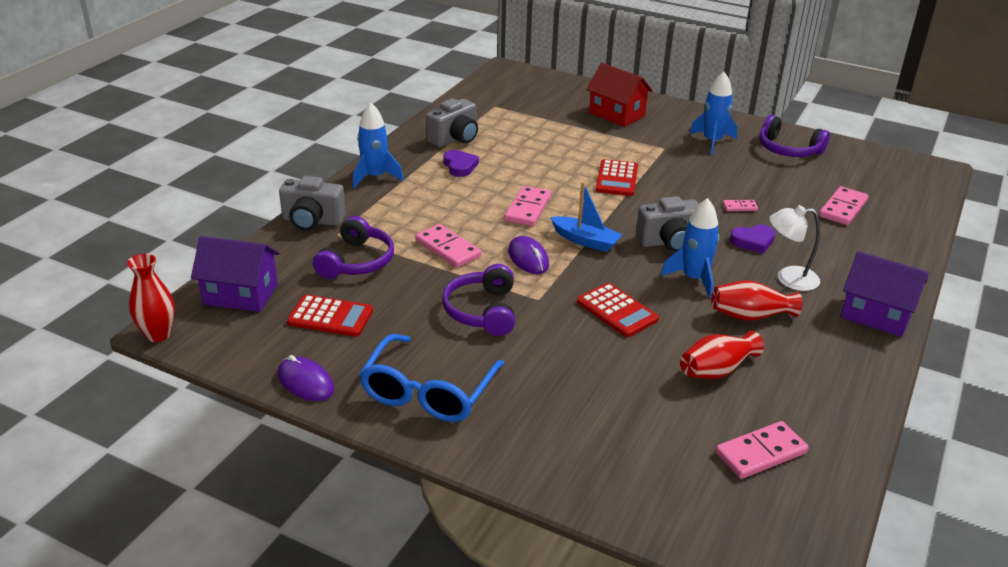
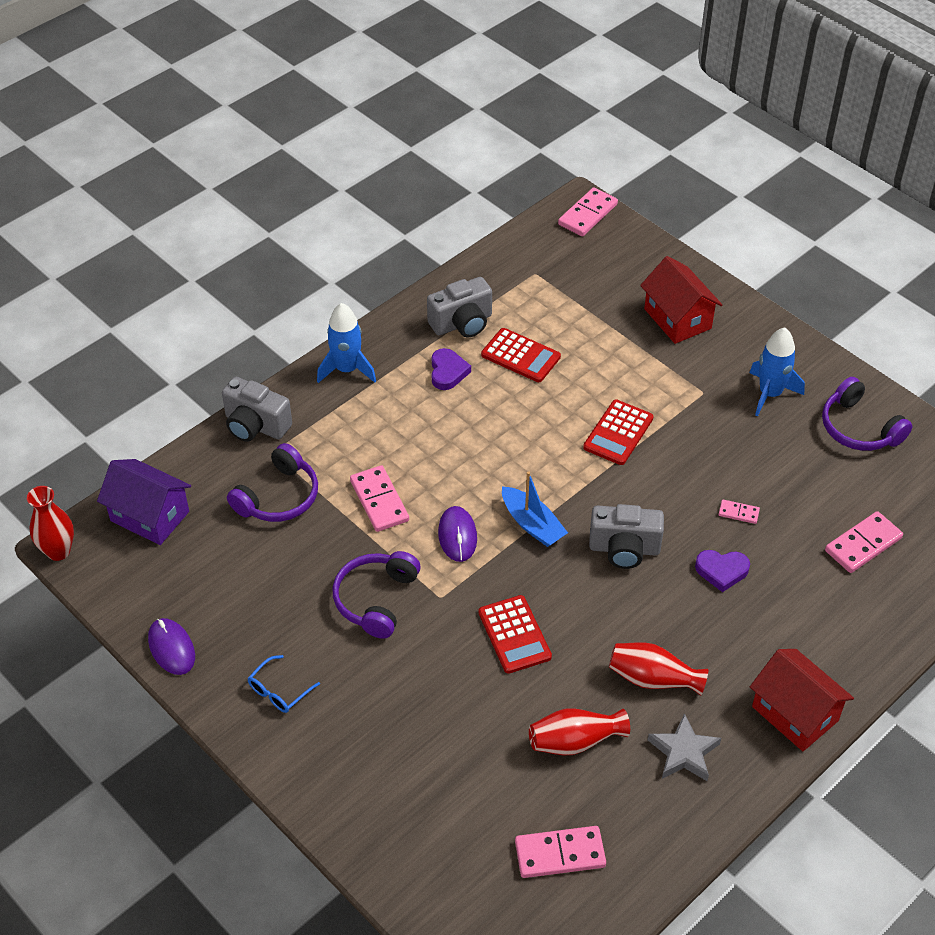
camera: 20 degrees right, 15 degrees up
(330, 317) = (224, 569): red calculator -> red calculator (520, 356)
(428, 392) = (279, 691): blue glasses -> blue glasses, size x0.47
(528, 209) = (492, 459): pink domino -> pink domino (588, 214)
(694, 279) = (622, 610): blue rocket -> none
(788, 278) = (728, 637): white lamp -> none
(810, 358) = (683, 752): none -> grey star
(876, 315) = (795, 713): purple house -> red house

